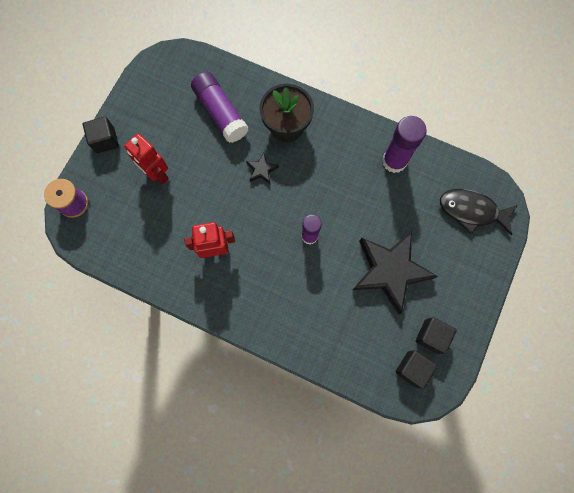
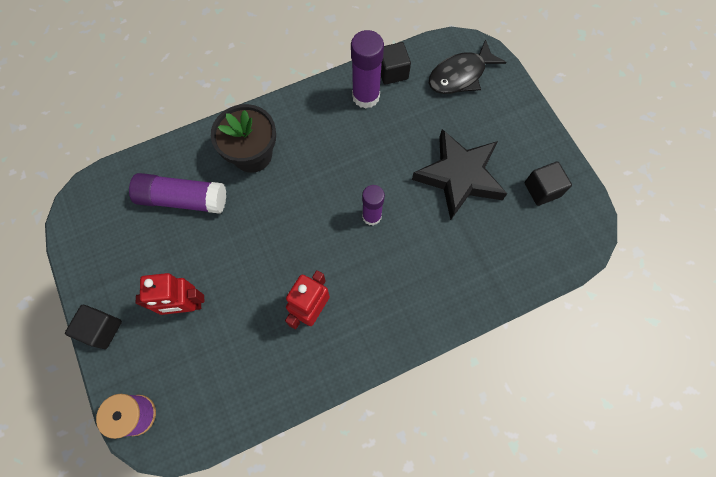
camera: 50 degrees left, 5 degrees down
(261, 170) = (272, 207): black star -> none
(412, 369) = (559, 227): black cube -> black cube (392, 72)

